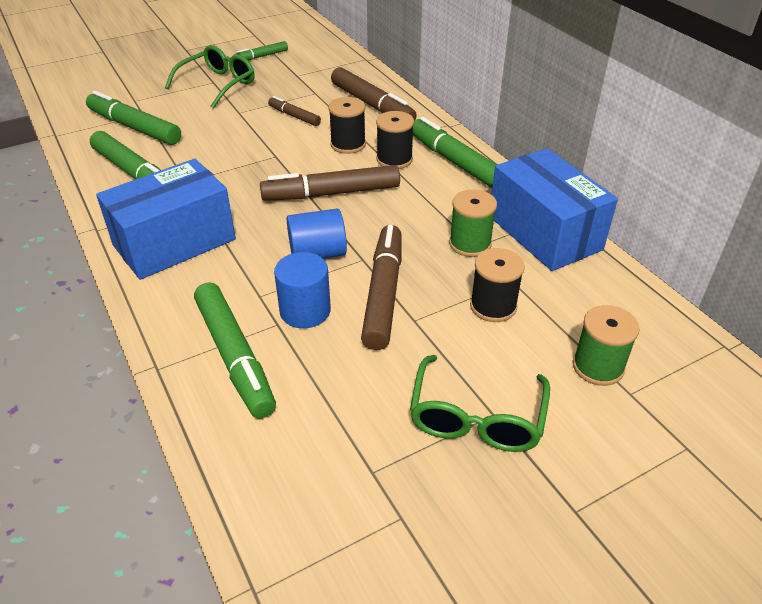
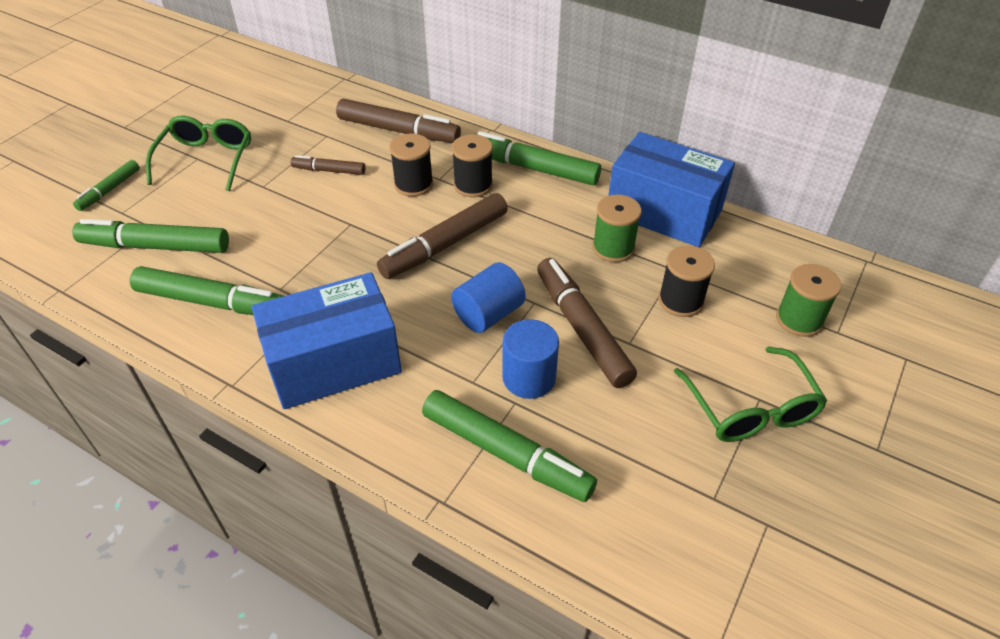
camera: 30 degrees left, 5 degrees up
(174, 242) = (334, 363): blue box -> blue box turned 45 degrees clockwise
(261, 56) = (225, 109): green marker -> green marker (109, 190)

